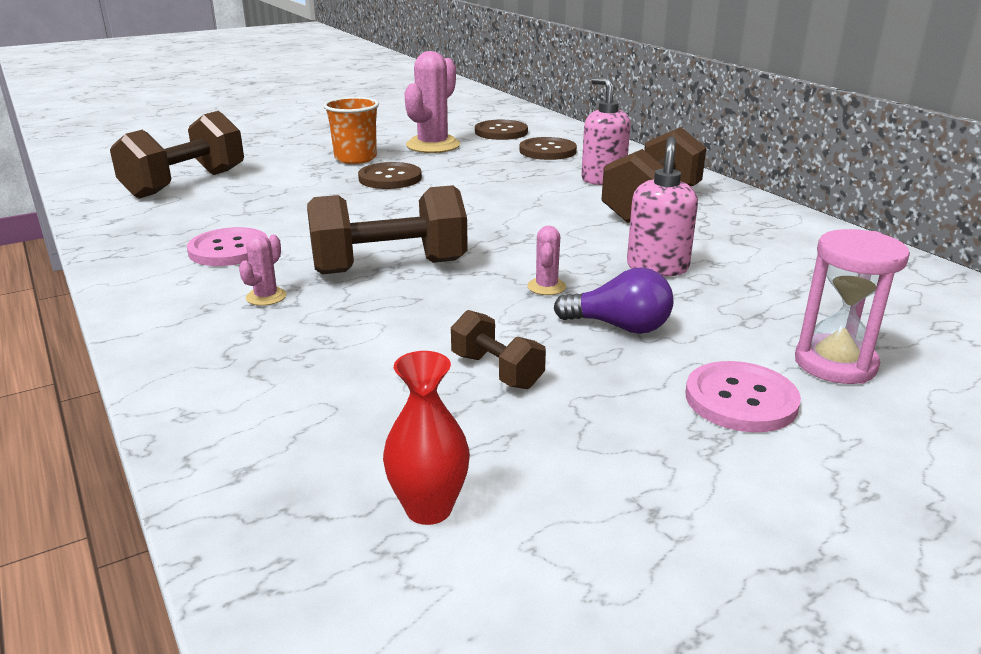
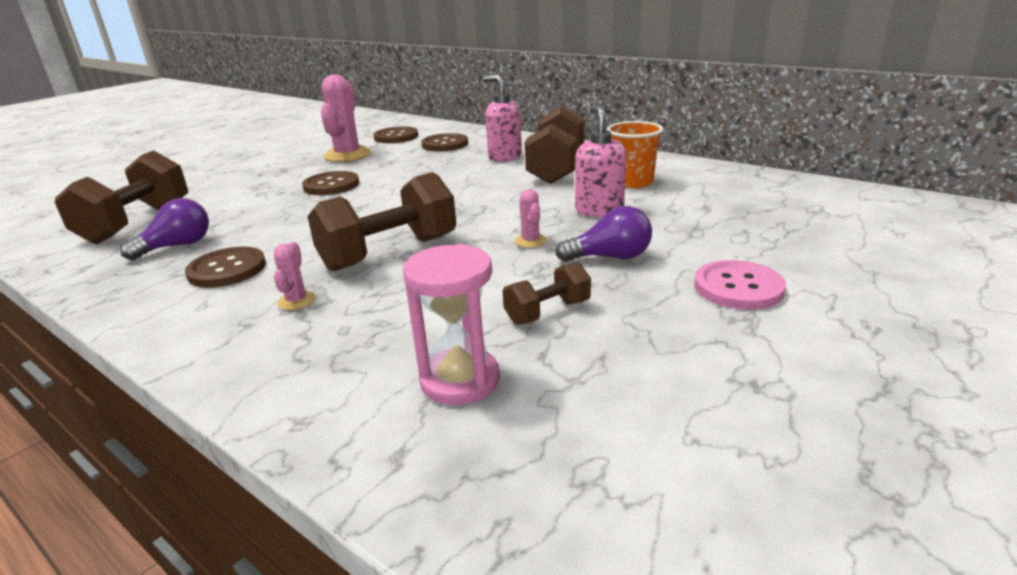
camera: 20 degrees left, 0 degrees up
(203, 215) = (177, 246): none -> purple light bulb
(229, 250) = (227, 269): pink button -> brown button
(355, 158) = (287, 175): orange cup -> orange cup (632, 182)
(429, 508) = (589, 435): red vase -> none
(496, 371) = (547, 312): brown dumbbell -> brown dumbbell turned 60 degrees counterclockwise
(835, 364) = (774, 248): pink hourglass -> pink hourglass (460, 380)

